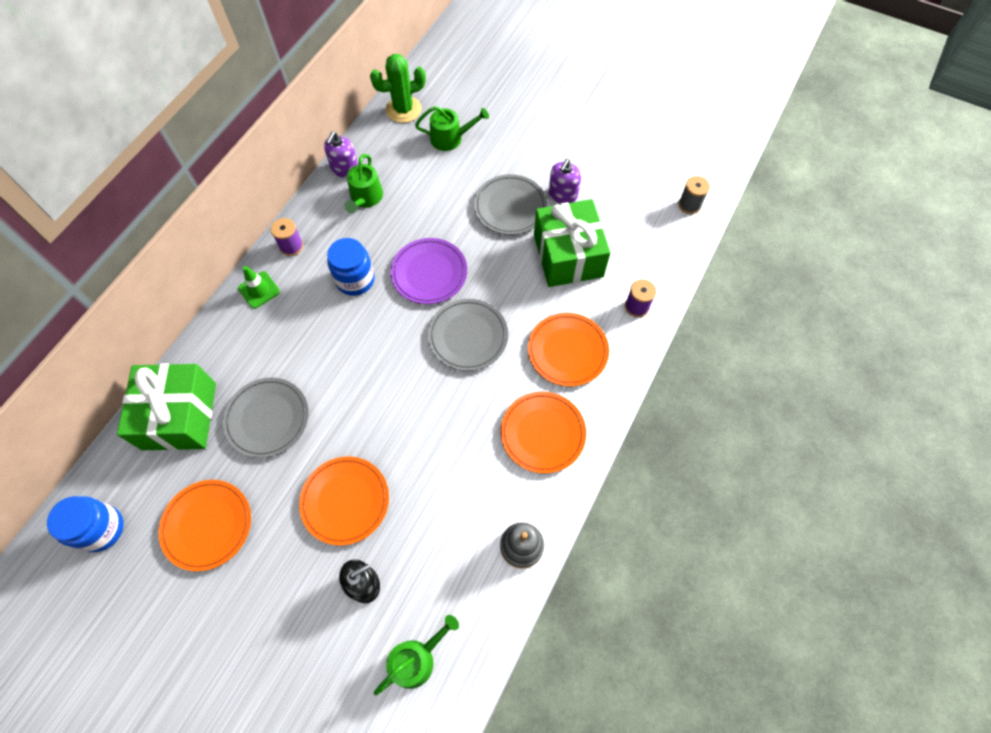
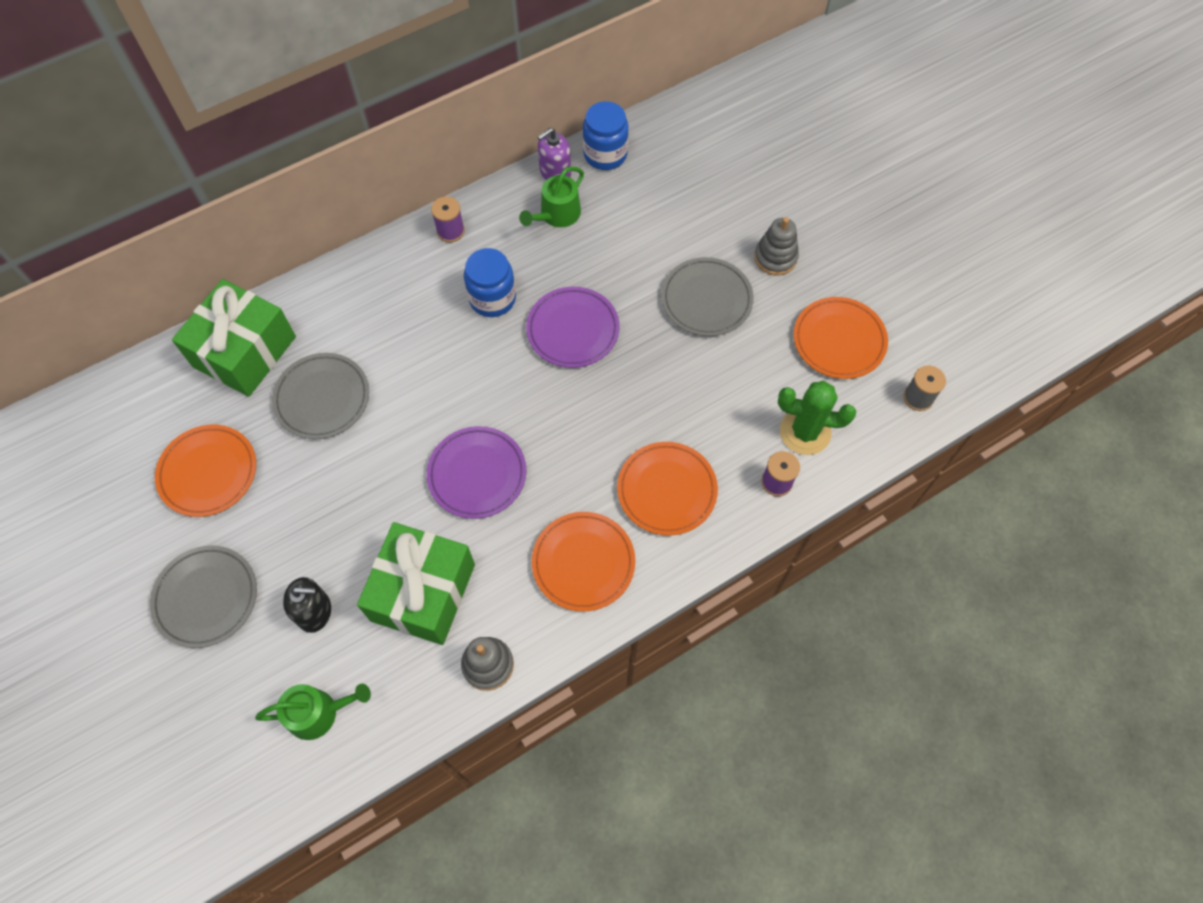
camera: 30 degrees right, 0 degrees up
(101, 529) = (116, 423): blue jar -> blue jar (605, 154)
(259, 290) = (391, 262): green traffic cone -> none
(345, 501) = (346, 521): orange plate -> orange plate (839, 340)
(403, 109) = (658, 134): green cactus -> green cactus (805, 432)
(425, 412) = (477, 474): none -> purple plate
(450, 138) = (690, 190): green watering can -> none
(468, 336) = (571, 418): grey plate -> grey plate (206, 597)
(538, 157) = (775, 258): none -> grey stacking toy
(562, 195) = (775, 314): purple soap dispenser -> none
(568, 255) = (736, 386): green gift -> green gift (423, 592)

